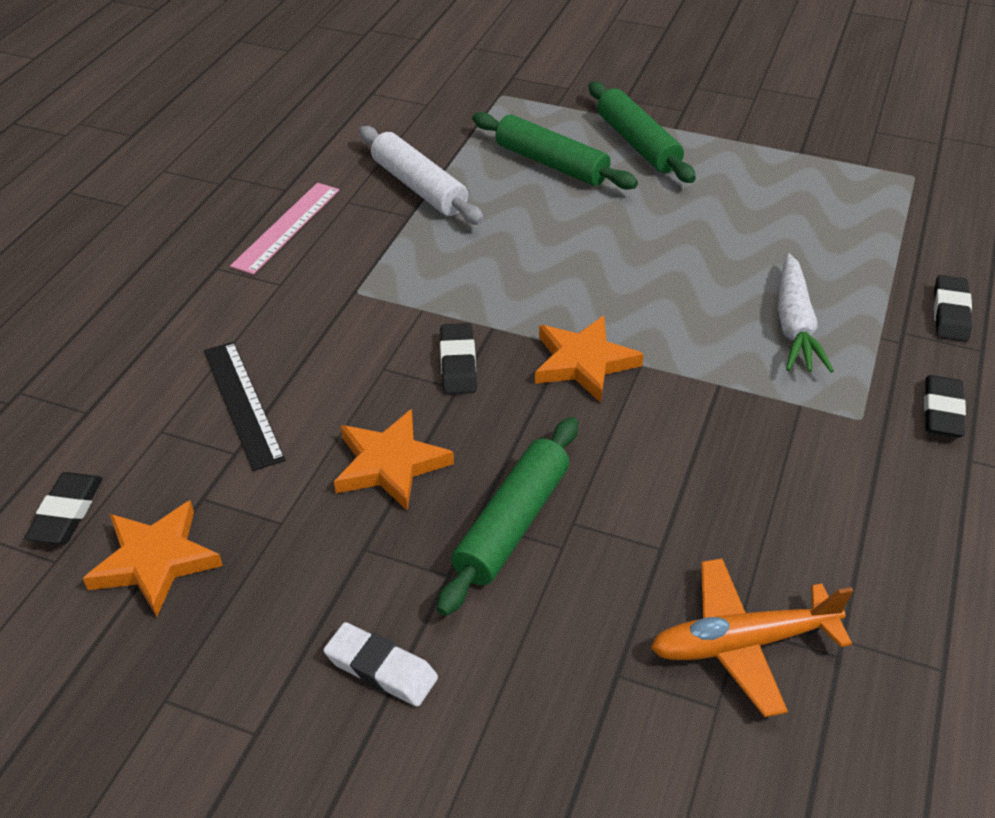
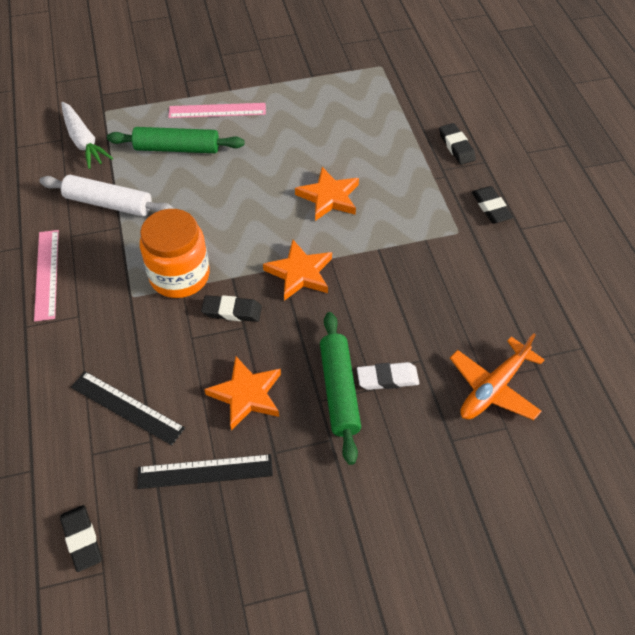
camera: 35 degrees left, 10 degrees up
(155, 561) = (164, 533): orange star -> orange star (329, 197)
(263, 521) = (205, 471): none -> black ruler
(381, 669) = (340, 512): white eraser -> white eraser (387, 378)
(430, 296) = (179, 276): none -> orange jar
(458, 363) = (232, 311): black eraser -> black eraser turned 45 degrees counterclockwise
(637, 143) = (217, 111): green rolling pin -> pink ruler
(794, 325) = (389, 192): white carrot -> white carrot (83, 141)

